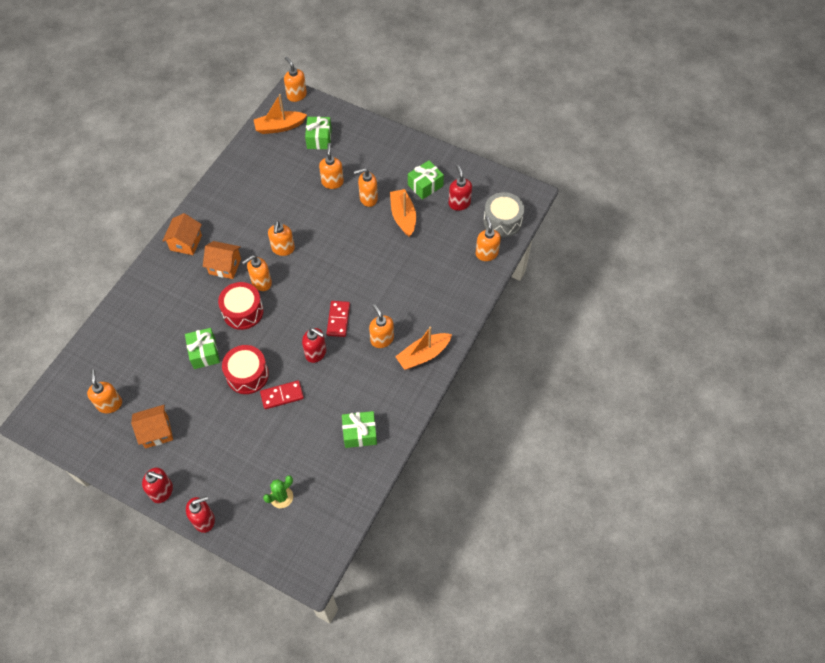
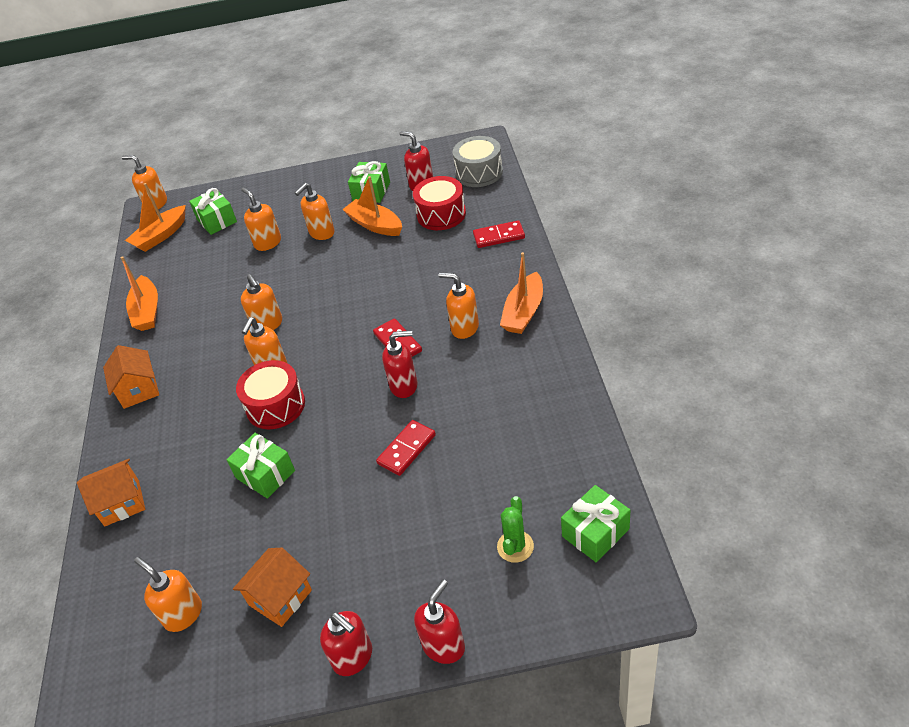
camera: 30 degrees left, 15 degrees down
(162, 491) = (353, 657): red soap dispenser -> red soap dispenser turned 60 degrees clockwise
(225, 266) = (211, 380): orange house -> orange house (122, 503)
(230, 185) = (147, 311): none -> orange boat
(247, 375) = (343, 458): red drum -> red drum (441, 214)
(360, 433) = (536, 421): green gift -> green gift (595, 532)
(464, 285) = (499, 236): none -> red domino
(486, 253) = (492, 202): orange soap dispenser -> none

